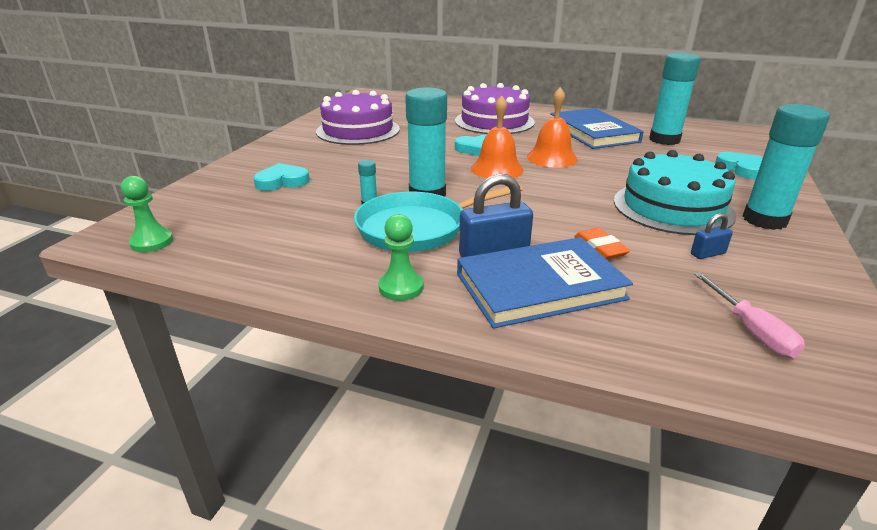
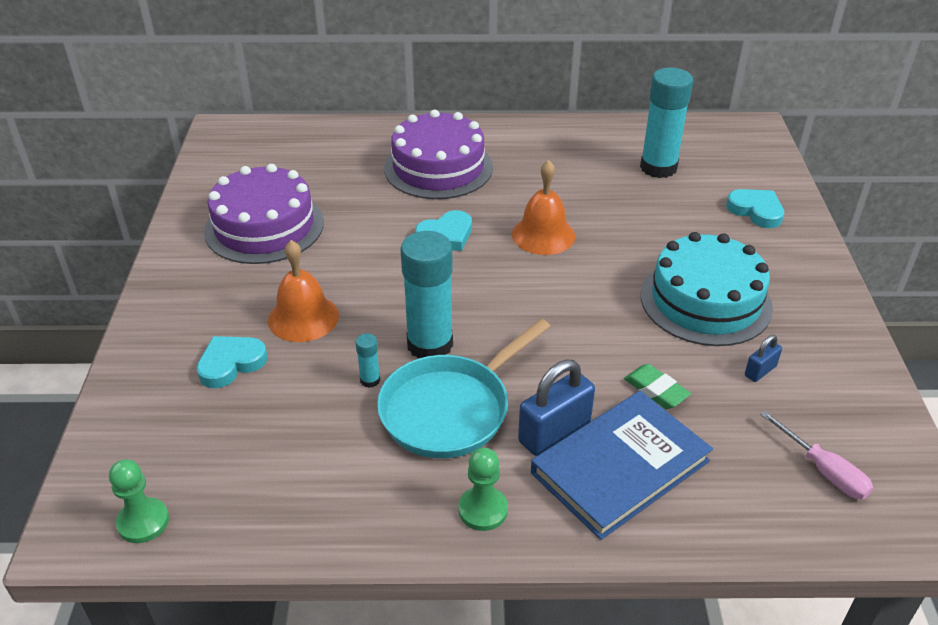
camera: 20 degrees left, 10 degrees up
(497, 169) = (488, 273): orange bell -> orange bell (303, 317)
(593, 132) = (571, 168): blue book -> none
(600, 248) = (656, 390): orange eraser -> green eraser
(764, 220) = (799, 300): turquoise glue stick -> none

